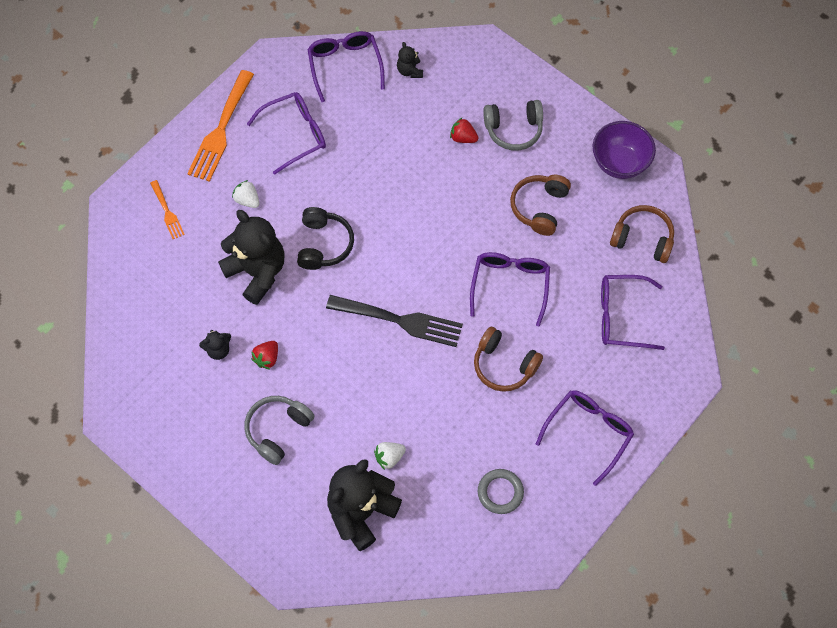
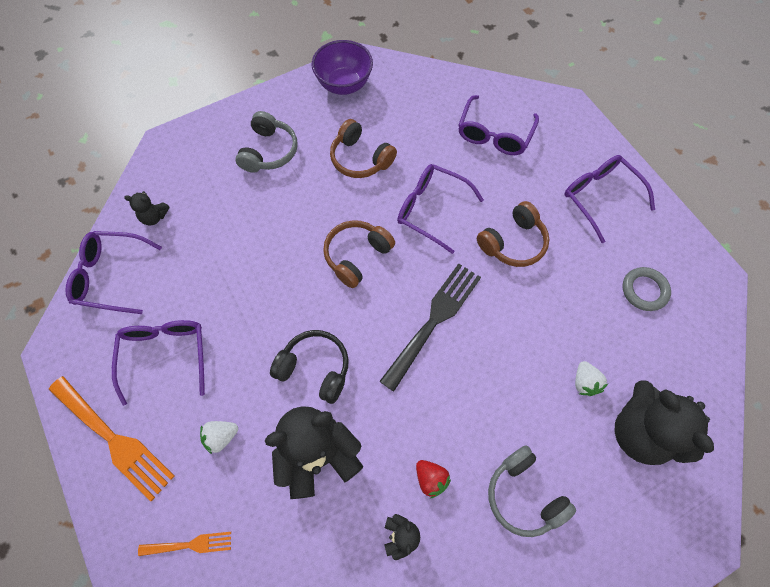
camera: 70 degrees left, 0 degrees up
(463, 138) = (255, 195): red strawberry -> none
(642, 239) = (425, 94): brown headphones -> brown headphones (357, 256)

